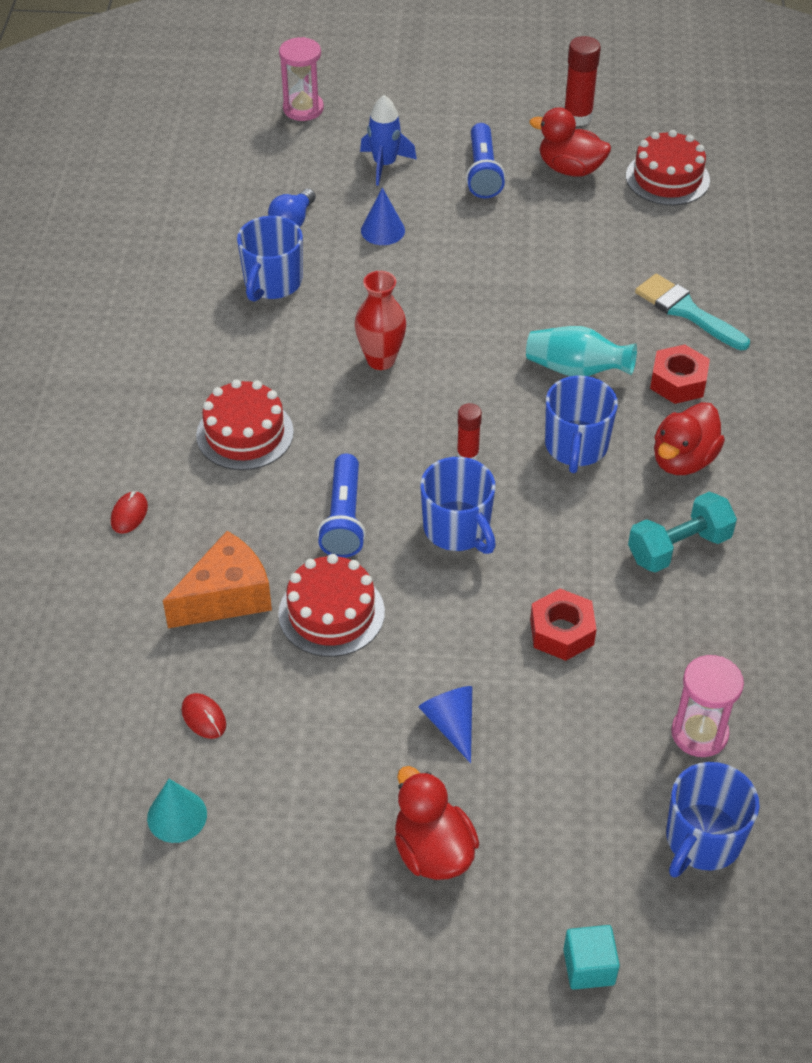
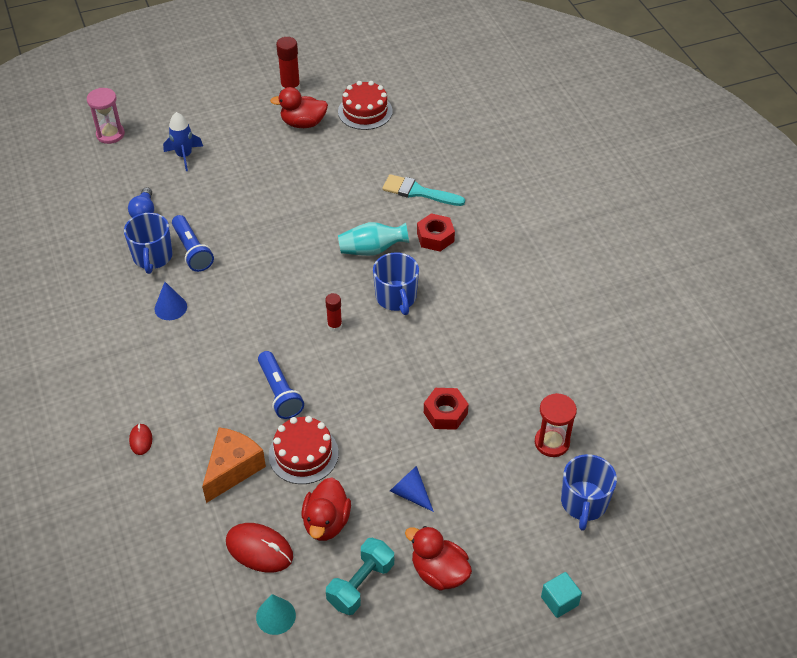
camera: 25 degrees left, 0 degrees up
(204, 717) = (259, 549): red mouse -> red mouse, size x1.89
(245, 433) = (188, 361): red cake -> none
(381, 360) = (249, 284): red vase -> none
(382, 230) = (206, 199): blue cone -> blue cone (170, 307)
(458, 529) = (352, 374): blue mug -> none
(483, 172) = (250, 142): blue flashlight -> blue flashlight (192, 251)
(679, 547) = (486, 338): turquoise dumbbell -> turquoise dumbbell (361, 584)
(683, 460) = (462, 284): red duck -> red duck (326, 522)
(699, 733) = (552, 442): pink hourglass -> red hourglass

